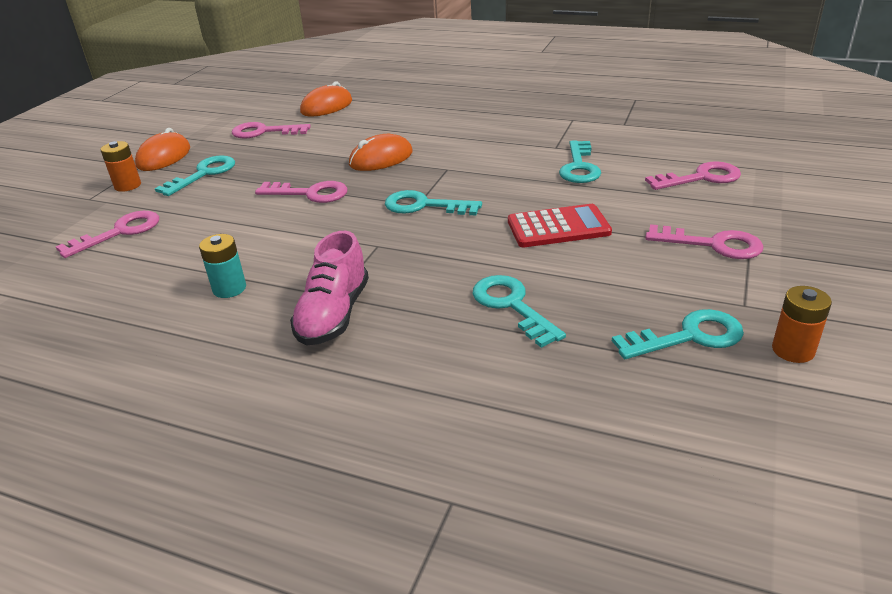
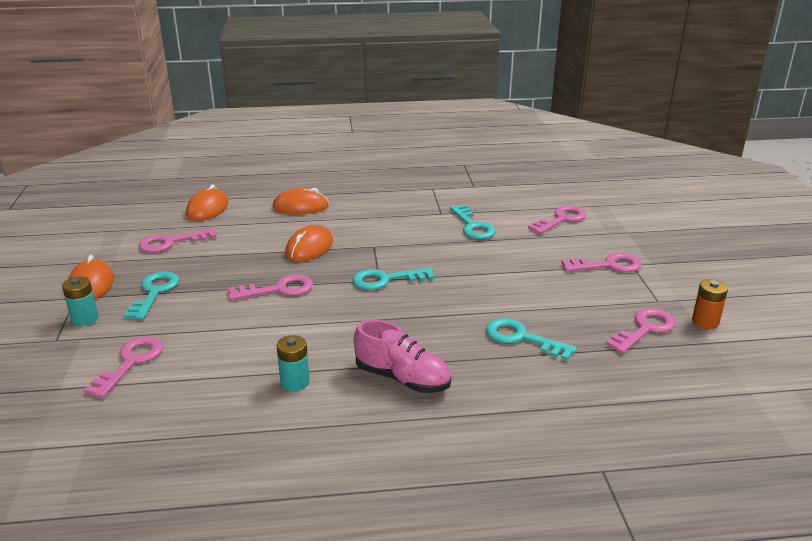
camera: 30 degrees left, 5 degrees down
(128, 185) = (85, 319): orange battery -> turquoise battery
(334, 315) = (402, 378): pink shoe -> pink shoe turned 45 degrees counterclockwise
(414, 117) = (300, 206): none -> orange mouse
(558, 227) = (500, 275): red calculator -> none
(689, 336) = (645, 329): turquoise key -> pink key

